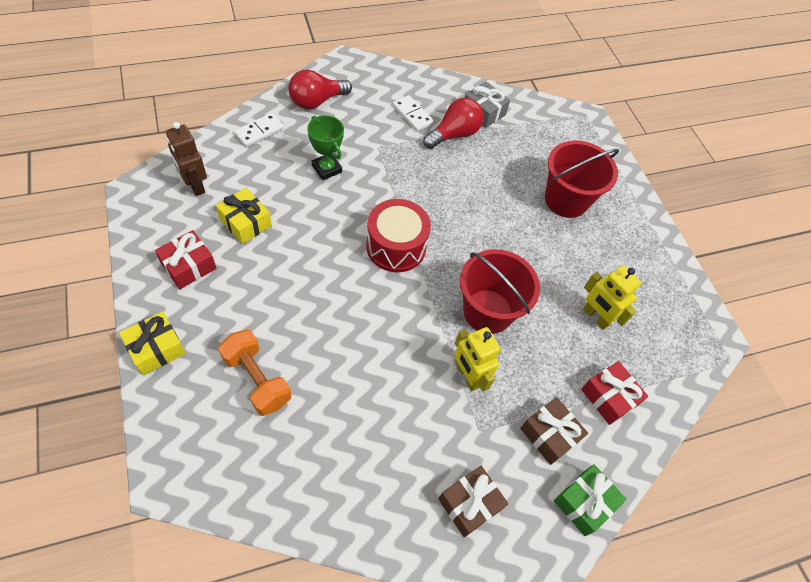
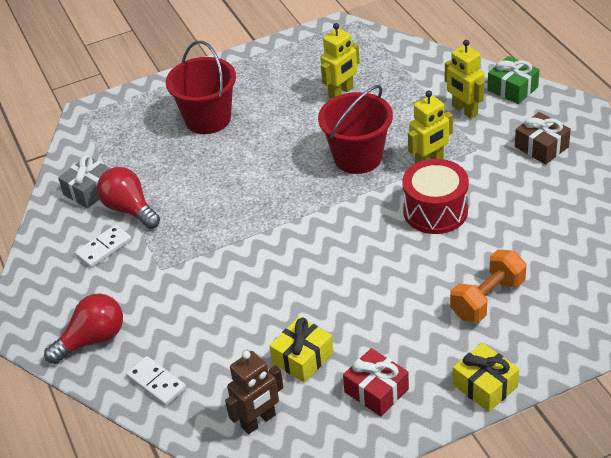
camera: 85 degrees left, 15 degrees down
(316, 101) = (92, 340): red light bulb -> red light bulb turned 90 degrees counterclockwise
(327, 169) = (205, 306): green trophy -> none
(396, 246) = (301, 230): red drum -> red drum (435, 211)
(549, 434) = (464, 110): brown gift -> yellow robot
(608, 397) = (417, 81): red gift -> none

